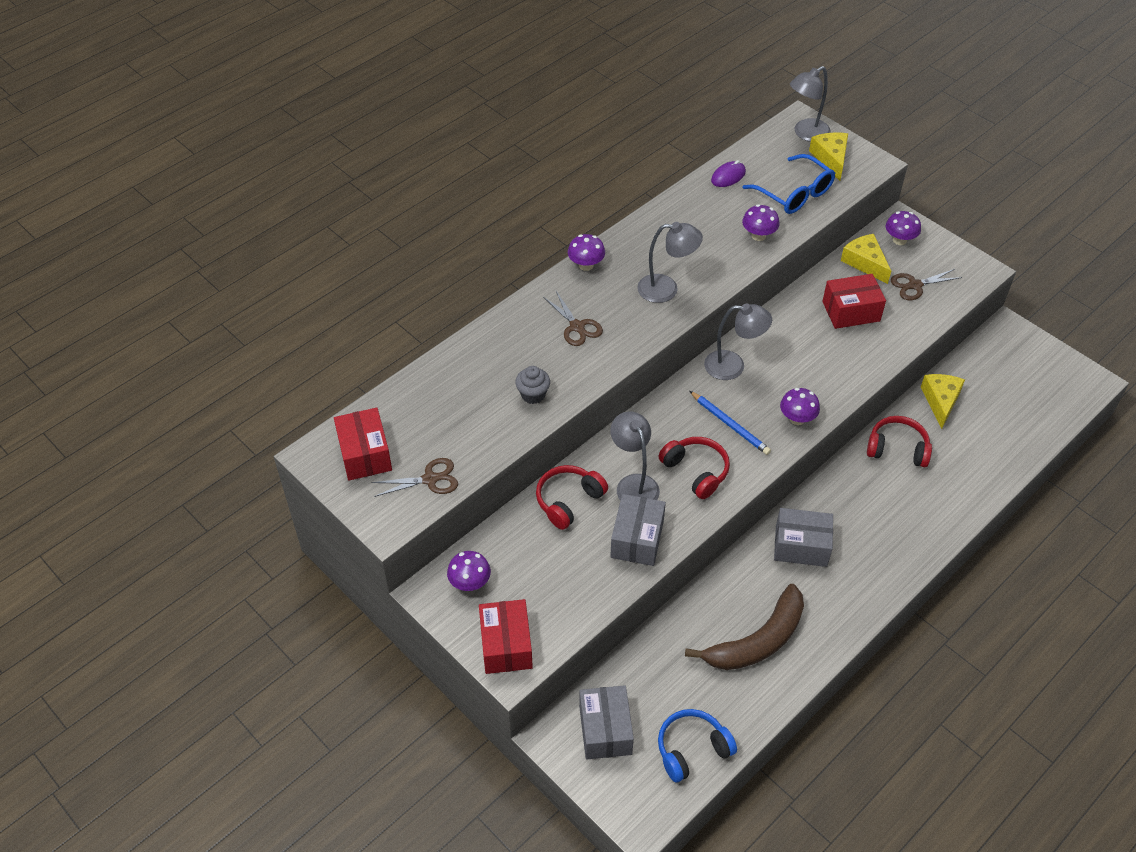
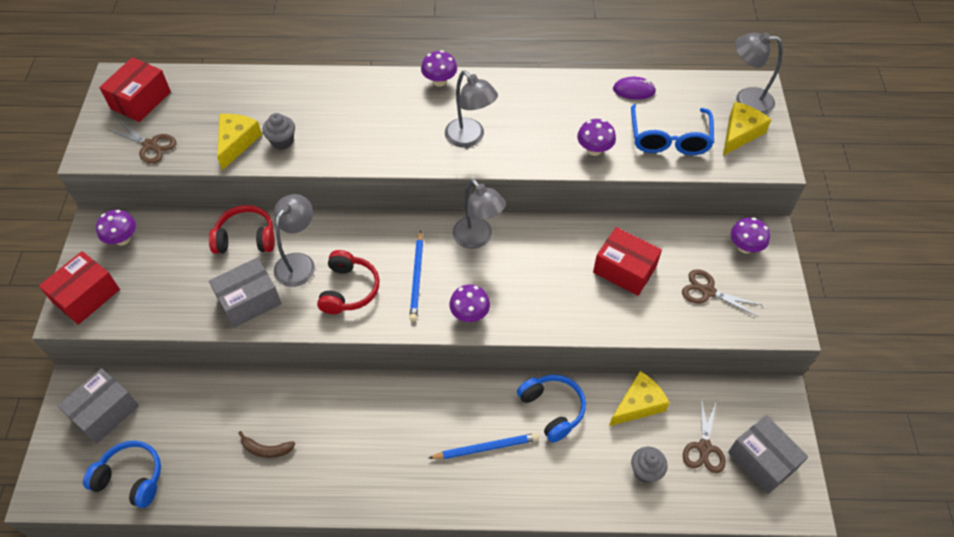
camera: 45 degrees right, 5 degrees up
(577, 326) = (373, 118): brown scissors -> brown scissors (704, 447)
(757, 641) = (266, 449): brown banana -> brown banana, size x0.43
(801, 546) = (384, 413): grey box -> grey box (762, 460)
(865, 262) = (689, 242): yellow cheese -> yellow cheese (237, 142)
(890, 508) = (486, 447): none -> blue pencil
(897, 449) = (552, 409): red headphones -> blue headphones
(995, 437) = (645, 471): none -> grey cupcake

